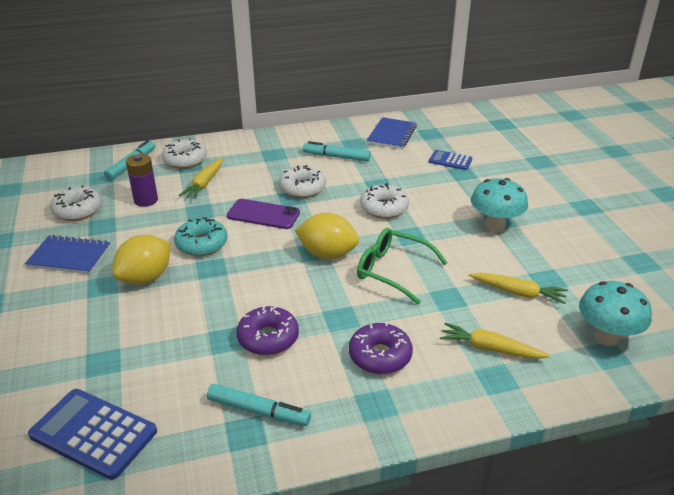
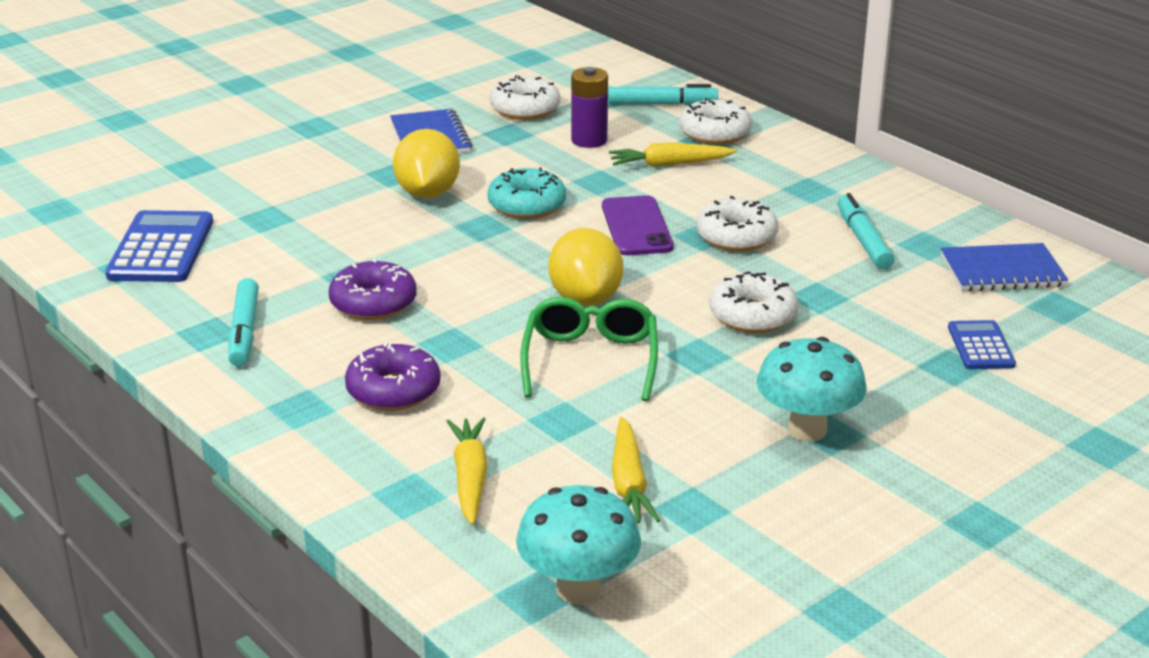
camera: 65 degrees right, 5 degrees down
(146, 278) = (427, 193): yellow lemon -> yellow lemon turned 75 degrees clockwise

